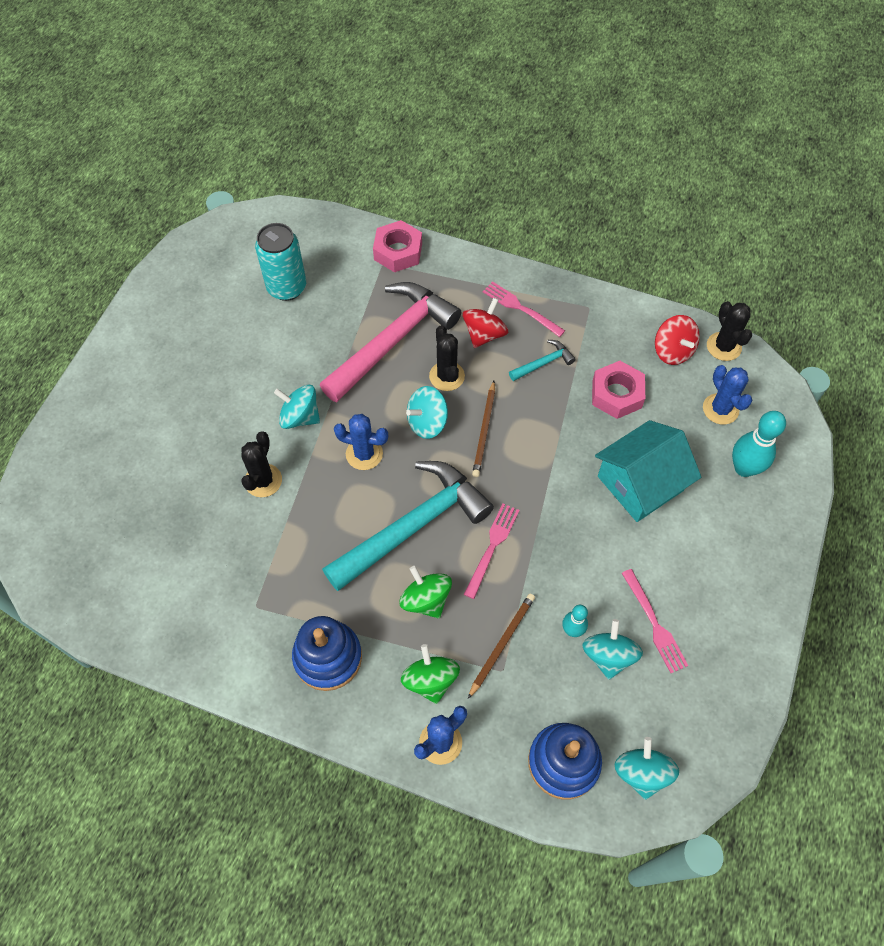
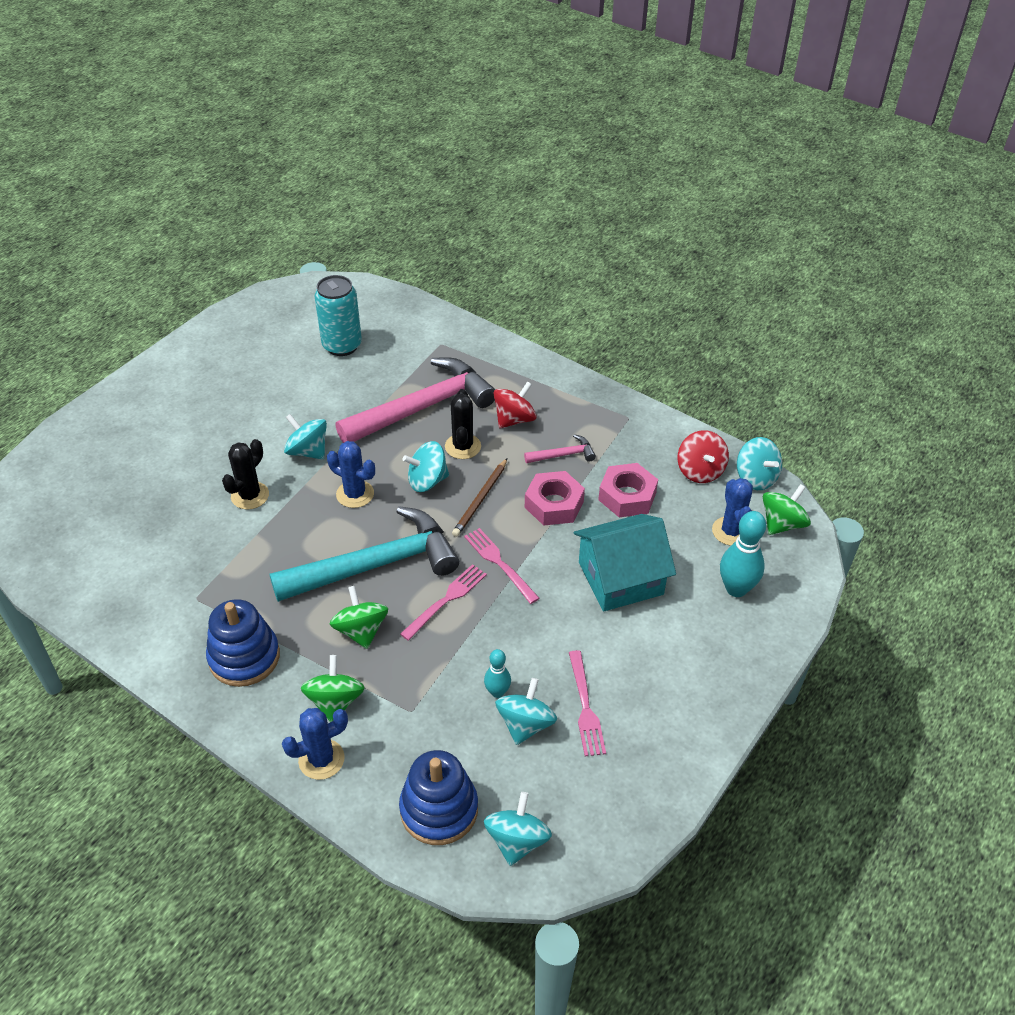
camera: 15 degrees right, 15 degrees down
(398, 251) = (459, 337): pink nut -> pink nut (554, 504)
(502, 644) = (420, 687): brown pencil -> none
(520, 308) = (559, 405): pink fork -> pink fork (499, 563)
(543, 363) = (563, 455): turquoise hammer -> pink hammer
(723, 346) = (755, 478): black cactus -> turquoise spinning top
(762, 390) = (782, 524): none -> green spinning top

